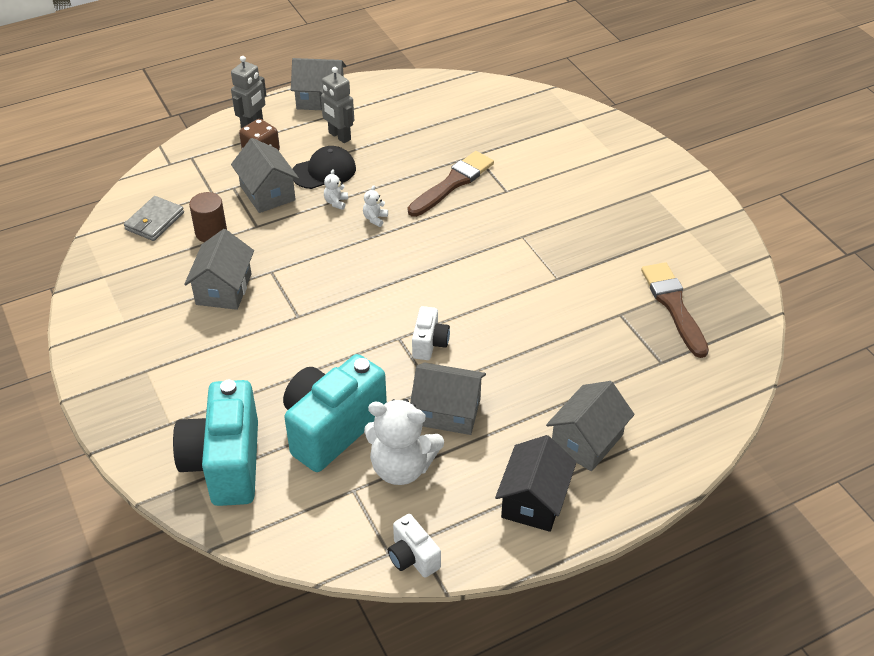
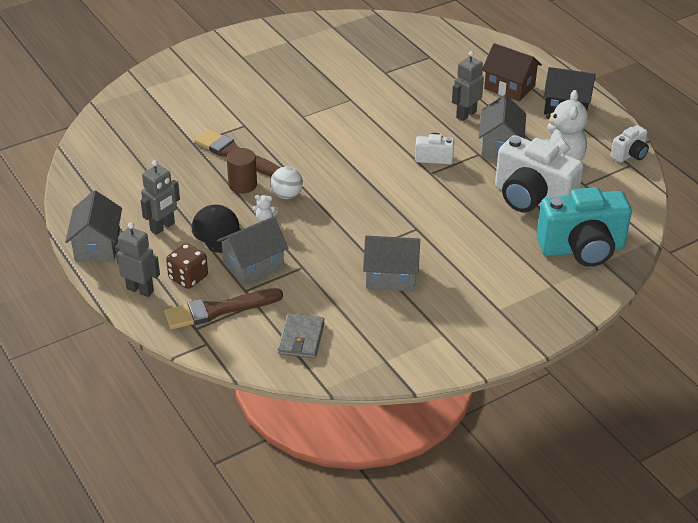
camera: 95 degrees left, 5 degrees down
(154, 221) = (301, 338): grey wallet -> grey wallet turned 75 degrees clockwise
(211, 232) = (314, 296): brown cylinder -> brown cylinder (242, 185)
(332, 428) = (532, 199): turquoise camera -> white camera
(375, 219) = (287, 195): white teddy bear -> white ball
(520, 385) = (466, 115): none -> grey robot
(587, 441) = (509, 87): grey house -> brown house
(673, 306) = (372, 50): brown brush -> brown brush (218, 310)

